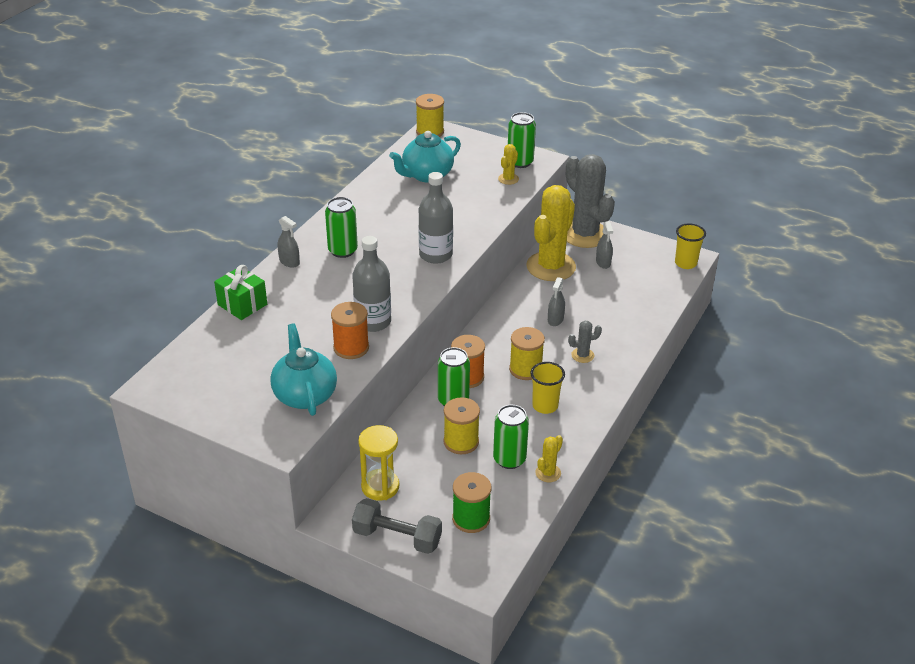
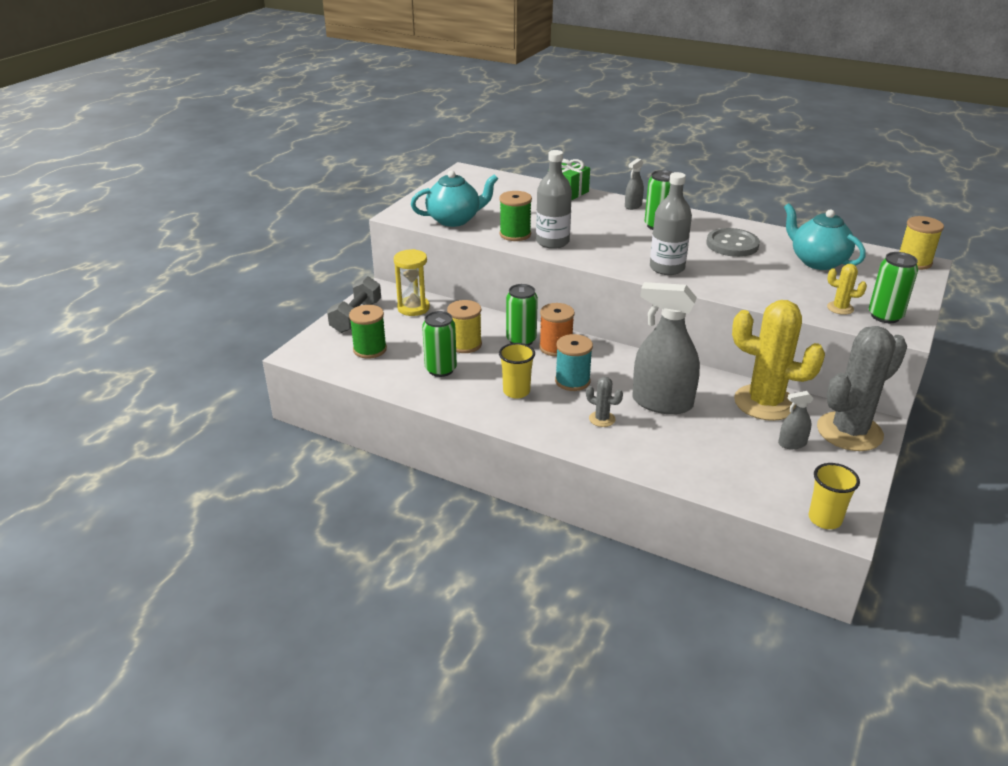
camera: 90 degrees right, 5 degrees down
(351, 348) = (515, 234): orange spool -> green spool
(389, 213) = (732, 244): none -> grey button
(525, 369) = (572, 381): yellow spool -> turquoise spool
(548, 473) = (420, 390): yellow cactus -> none
(555, 320) = (662, 403): grey spray bottle -> grey spray bottle, size x2.23
(582, 355) = (602, 419): grey cactus -> grey cactus turned 45 degrees counterclockwise

